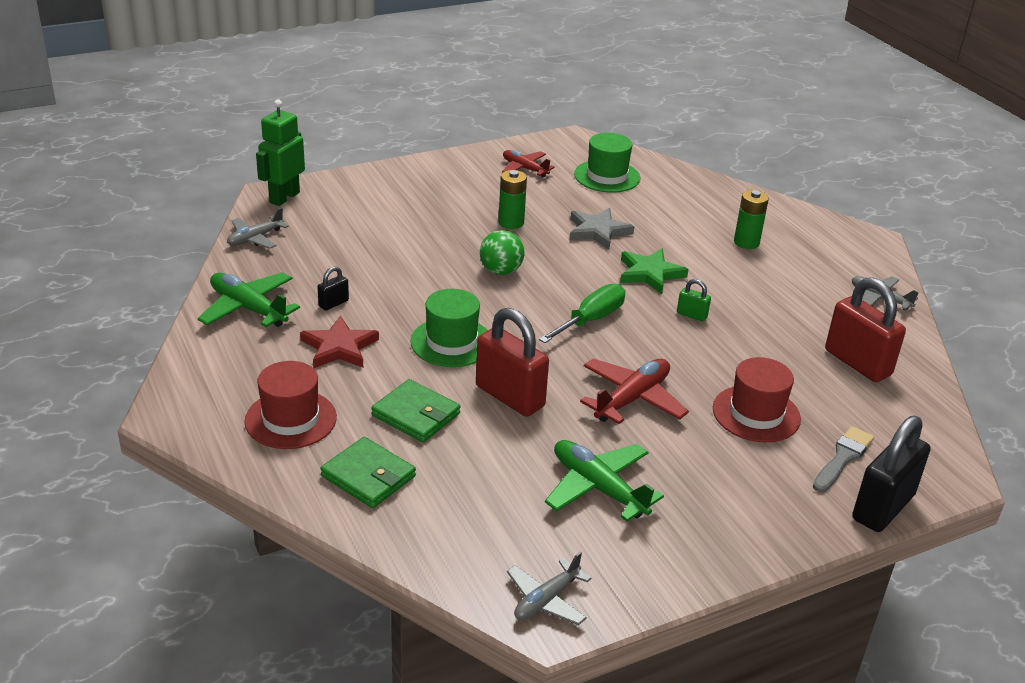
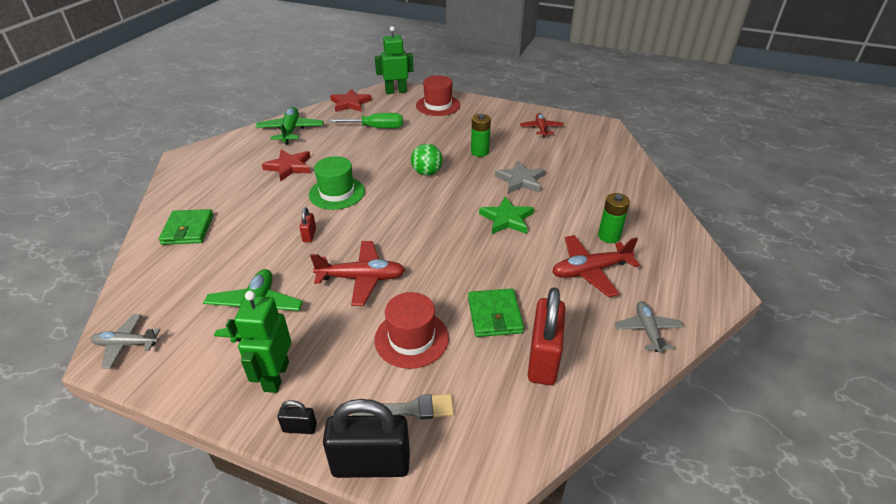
camera: 50 degrees right, 5 degrees up
(255, 238) = (350, 103): grey plane -> red star
(291, 419) = (213, 185): red hat -> red hat (438, 105)
(333, 303) = (325, 147): black padlock -> black padlock (300, 428)
(416, 414) = (257, 216): green wallet -> green wallet (494, 315)
(510, 396) = (309, 235): red padlock -> red padlock, size x0.45
(591, 320) = (423, 223): green screwdriver -> green screwdriver (376, 128)
(607, 176) = (585, 154): green hat -> none
(692, 315) = (486, 256): green padlock -> none
(718, 515) = (276, 376): none -> green robot
(779, 279) = (590, 271): none -> red plane

